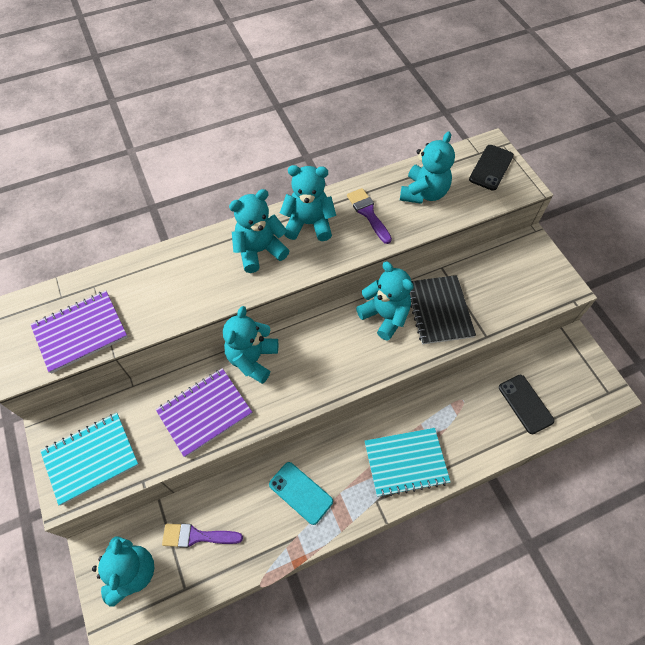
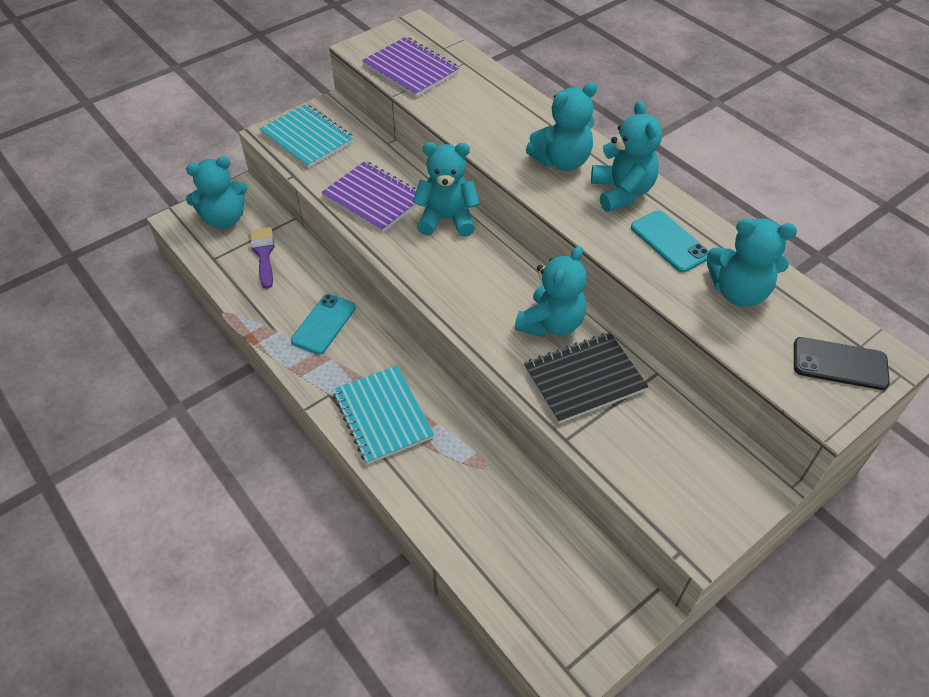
camera: 75 degrees right, 10 degrees down
(259, 251) = (562, 161): turquoise teddy bear -> turquoise teddy bear turned 105 degrees clockwise
(368, 213) = (669, 241): purple brush -> turquoise phone
(525, 404) = (506, 546): black phone -> none

